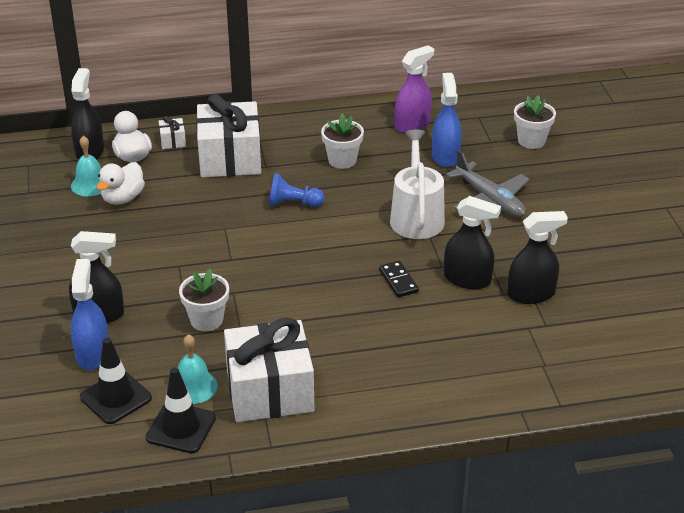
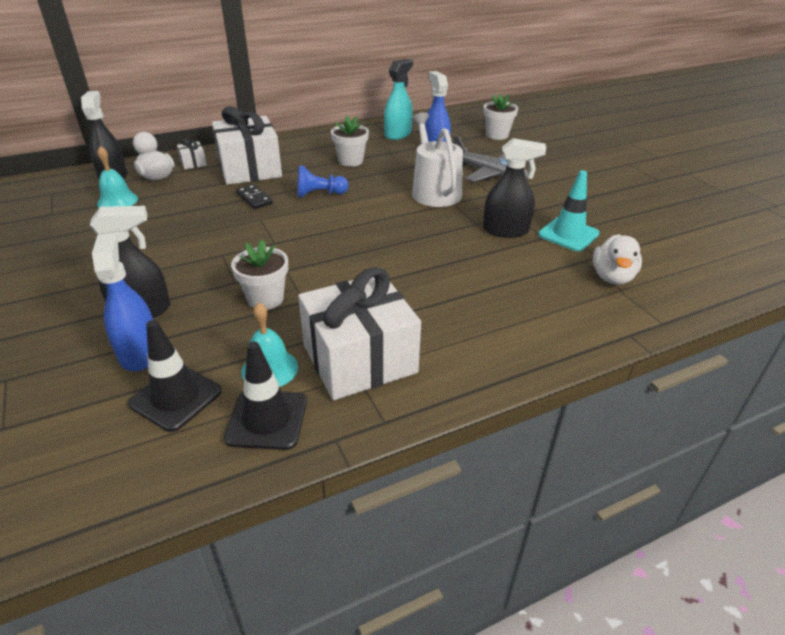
camera: 15 degrees left, 0 degrees up
(123, 198) = (152, 208): white duck -> white duck (612, 277)
(398, 281) = (444, 240): black domino -> black domino (254, 198)
(412, 125) = (398, 134): purple spray bottle -> turquoise spray bottle
(531, 294) = (568, 234): black spray bottle -> turquoise traffic cone

